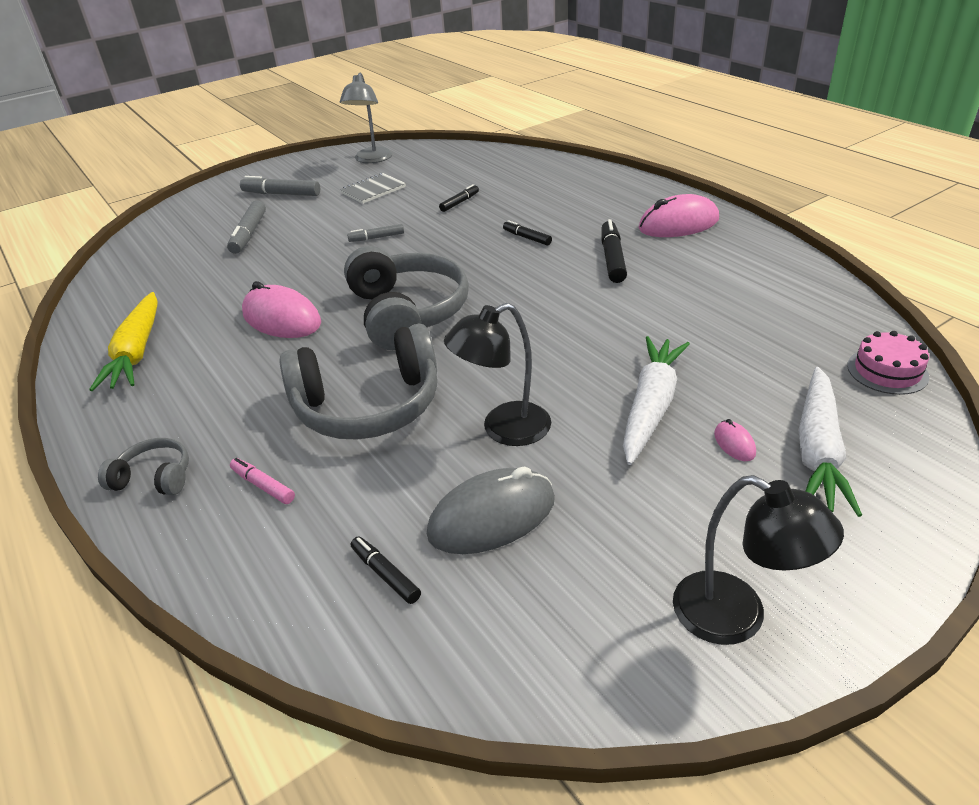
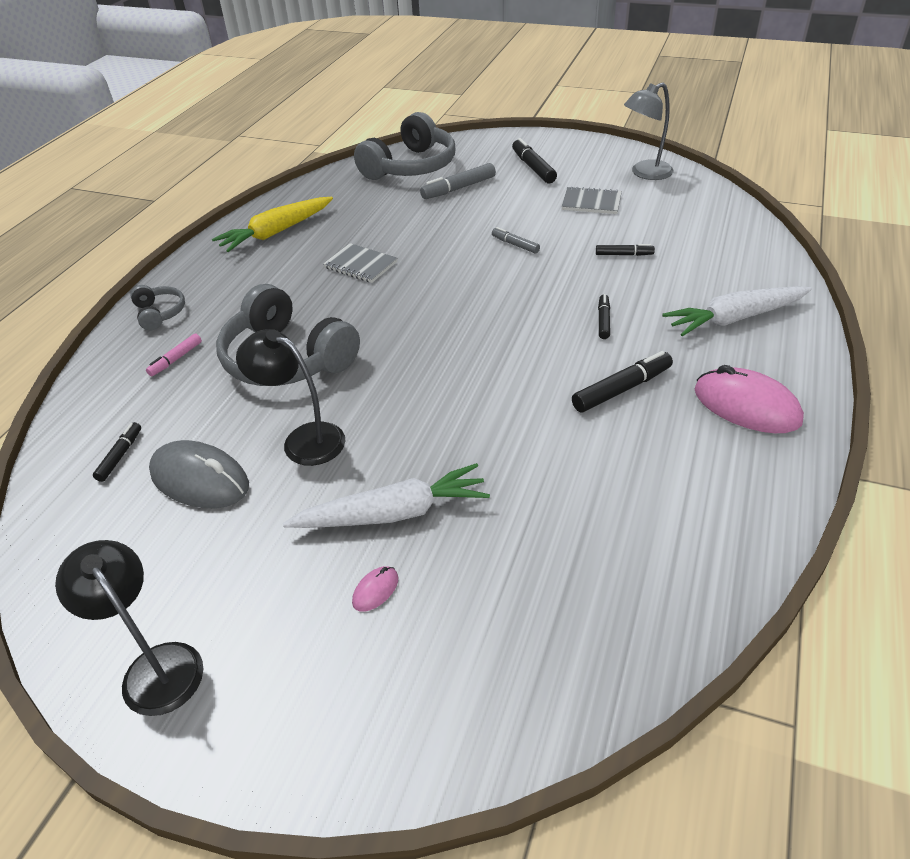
camera: 55 degrees right, 5 degrees up
(263, 485) = (176, 359): pink marker -> pink marker turned 150 degrees counterclockwise
(281, 194) = (533, 167): grey marker -> black marker
(282, 319) = (360, 265): pink mouse -> grey notebook
(407, 313) = (419, 316): grey headphones -> grey headphones (411, 167)
(736, 617) = (155, 666): black lamp -> black lamp turned 135 degrees clockwise
(818, 451) = (403, 658): white carrot -> white carrot (734, 319)
(887, 371) = (592, 681): pink cake -> none

